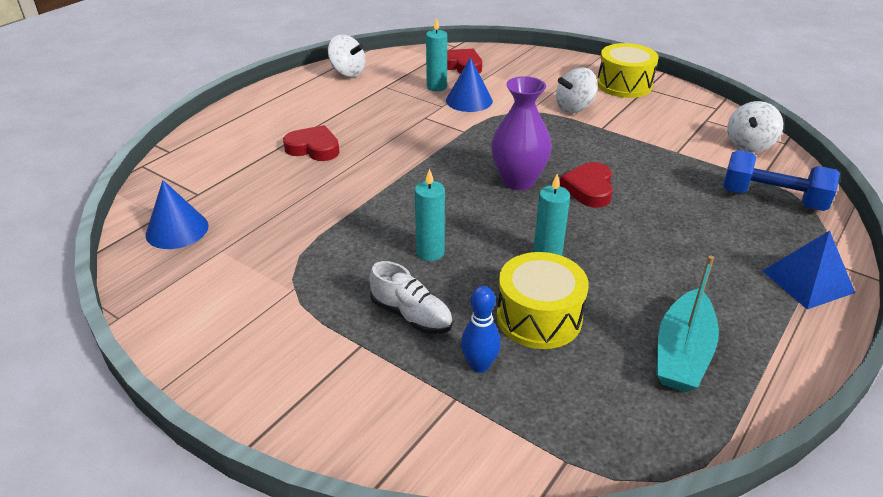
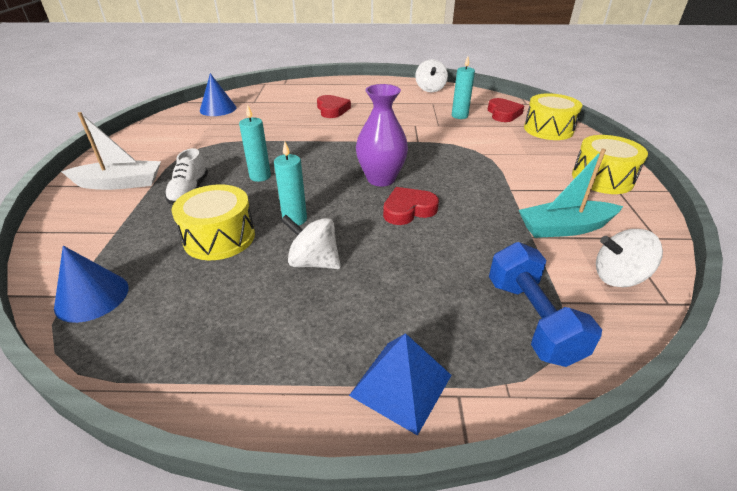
camera: 55 degrees right, 0 degrees up
(321, 373) = (120, 183): none -> white boat
(469, 100) = (460, 130): blue cone -> blue cone (92, 297)
(479, 365) = (153, 230): blue bowling pin -> none
(520, 63) = (548, 129): none -> yellow drum
(574, 108) = (521, 169): white spinning top -> white spinning top (314, 262)
(682, 353) = (219, 321): turquoise boat -> turquoise boat (564, 228)

